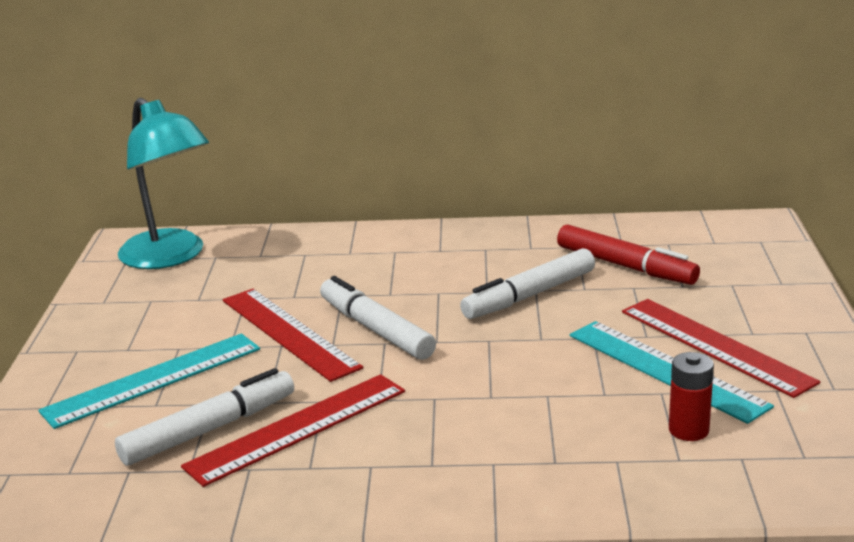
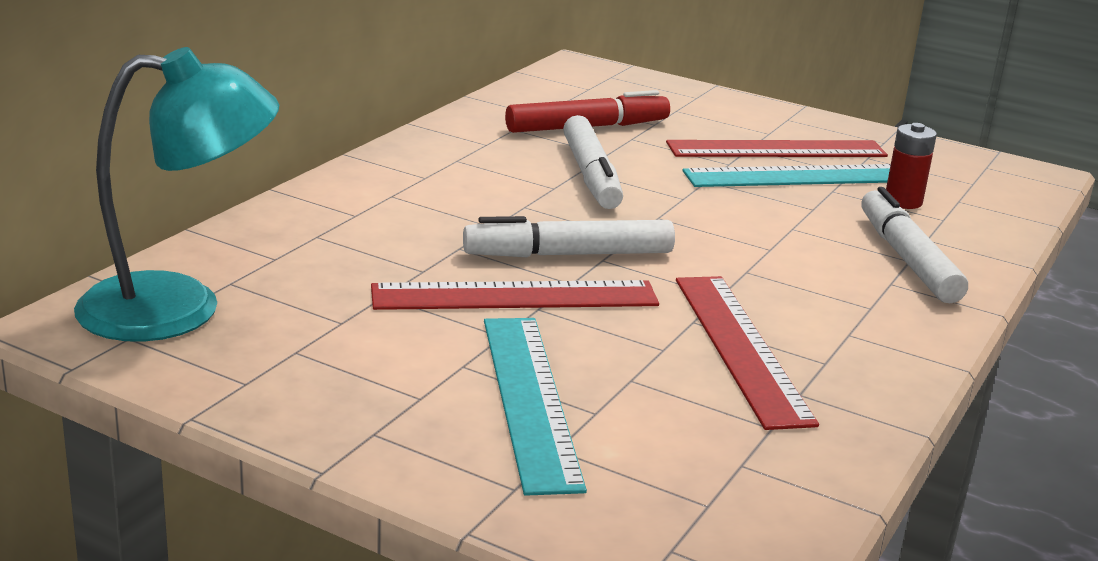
camera: 65 degrees left, 0 degrees up
(209, 430) = (694, 394): white marker -> white marker (907, 259)

